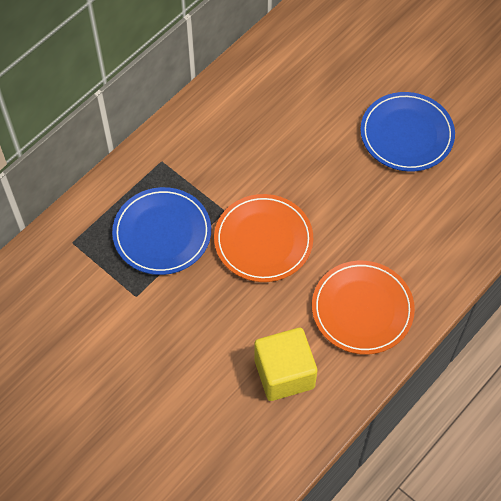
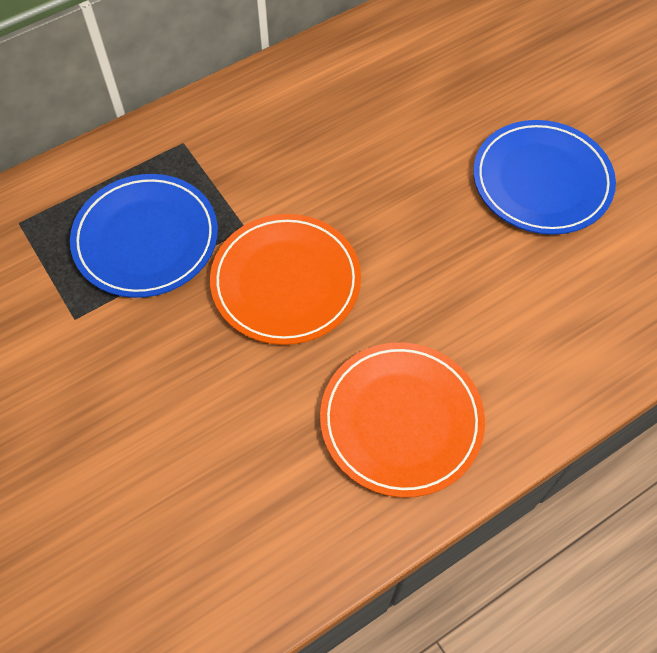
camera: 15 degrees right, 0 degrees up
(284, 373) = (248, 492): yellow cube -> none

